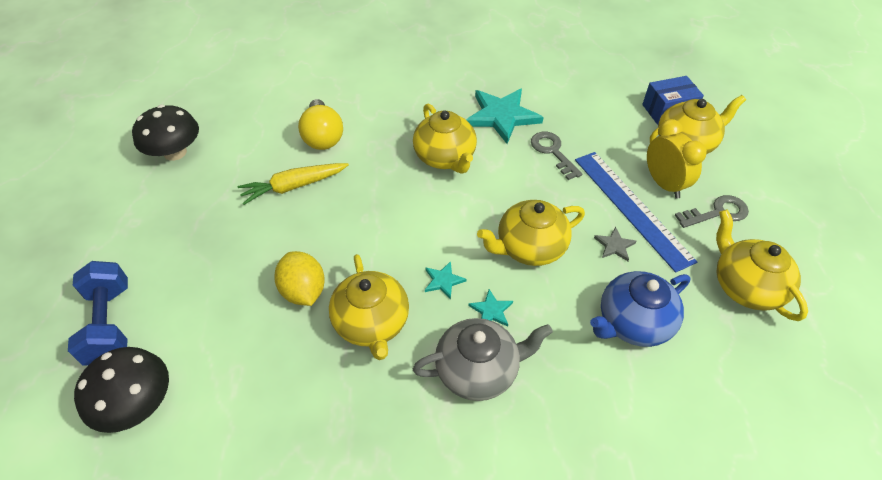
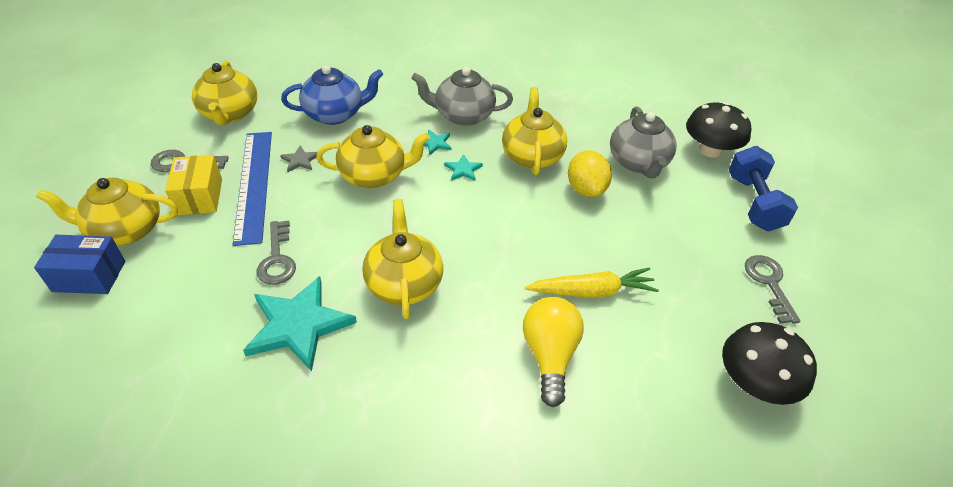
camera: 165 degrees left, 5 degrees down
(133, 230) = (769, 283): none -> grey key
(240, 350) = (638, 163): none -> grey teapot
(663, 184) = (199, 197): yellow clock -> yellow box

